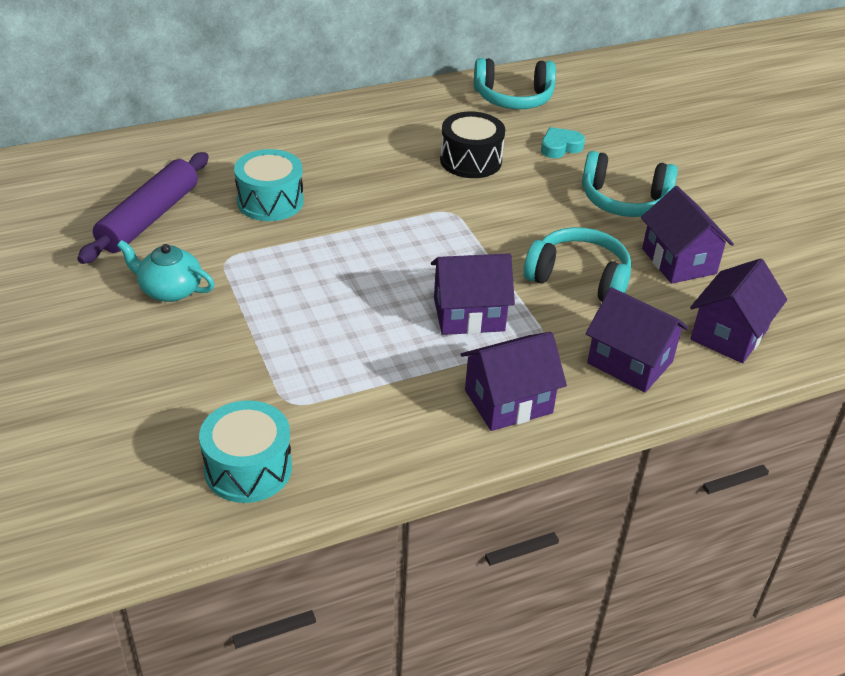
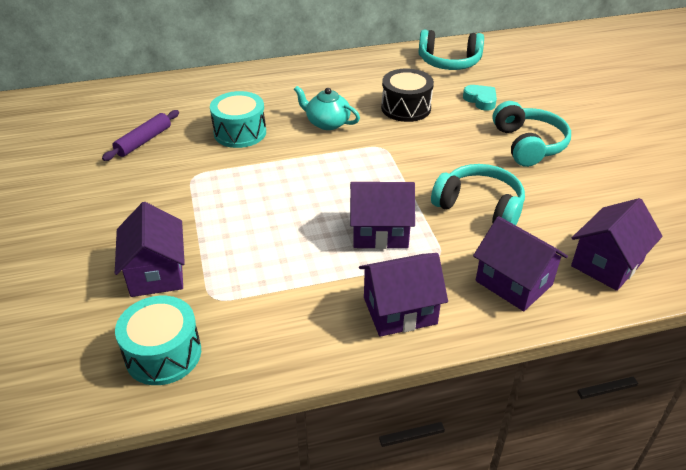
camera: 10 degrees right, 0 degrees up
(149, 218) = (144, 141): purple rolling pin -> purple rolling pin, size x0.63
(170, 290) = (143, 198): turquoise teapot -> turquoise teapot (327, 123)
(560, 147) = (481, 100): turquoise heart -> turquoise heart turned 75 degrees clockwise
(624, 200) = (528, 144): turquoise headphones -> turquoise headphones turned 120 degrees counterclockwise
(678, 261) = (569, 197): purple house -> purple house (156, 273)

